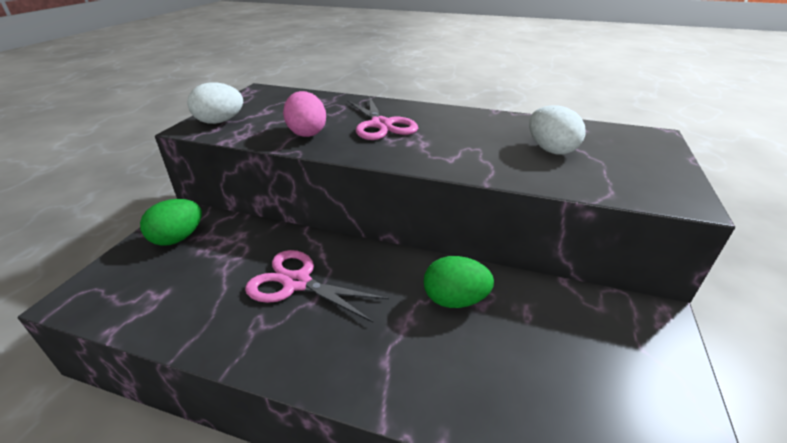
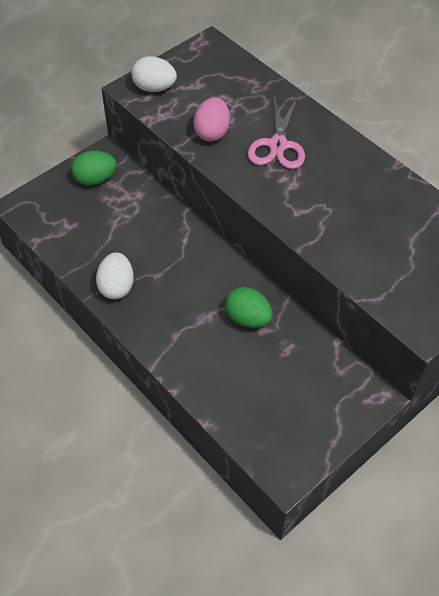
camera: 30 degrees right, 20 degrees up
(297, 283) = (155, 256): pink scissors -> none
(550, 150) = (386, 237): white egg -> white egg (116, 286)

